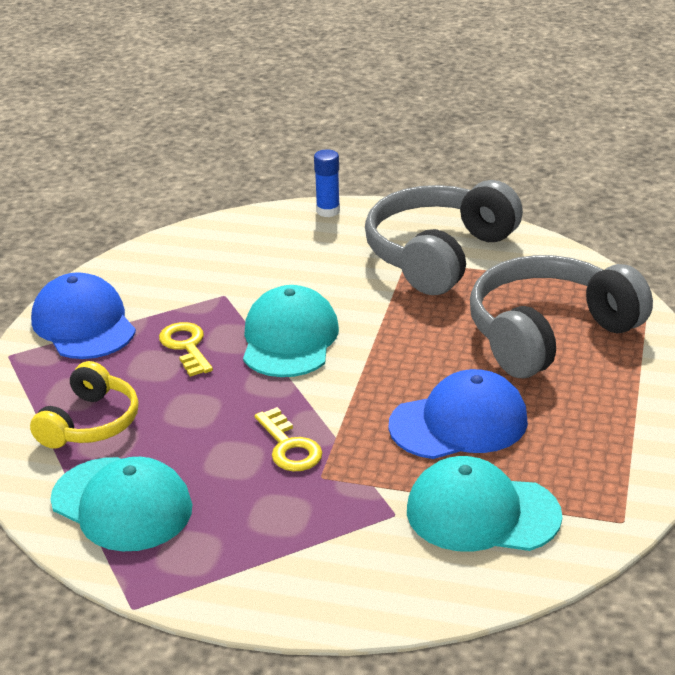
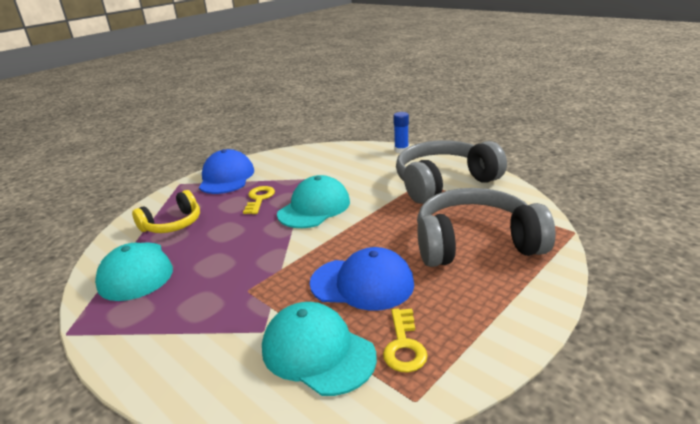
camera: 30 degrees right, 5 degrees down
(289, 447) = (250, 266): yellow key -> yellow key (404, 345)

